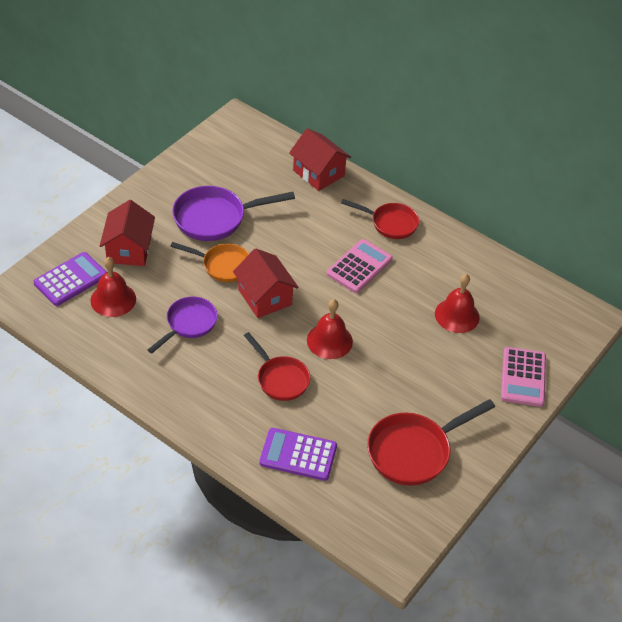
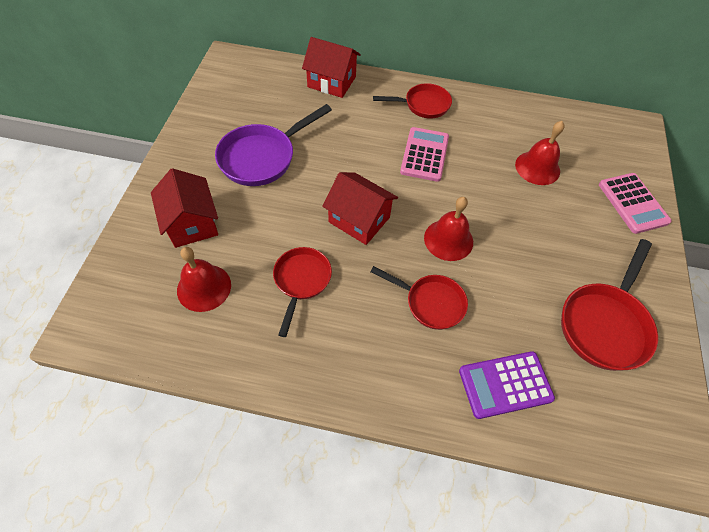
camera: 25 degrees left, 10 degrees up
(70, 279) = (143, 284): purple calculator -> none
(188, 324) = (301, 281): purple pan -> red pan
(223, 265) = (298, 203): orange pan -> none

